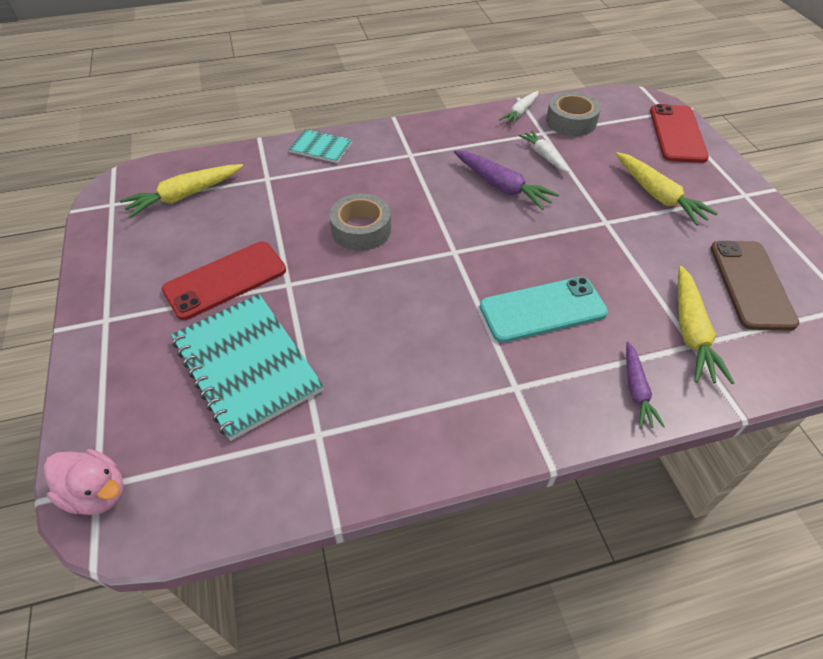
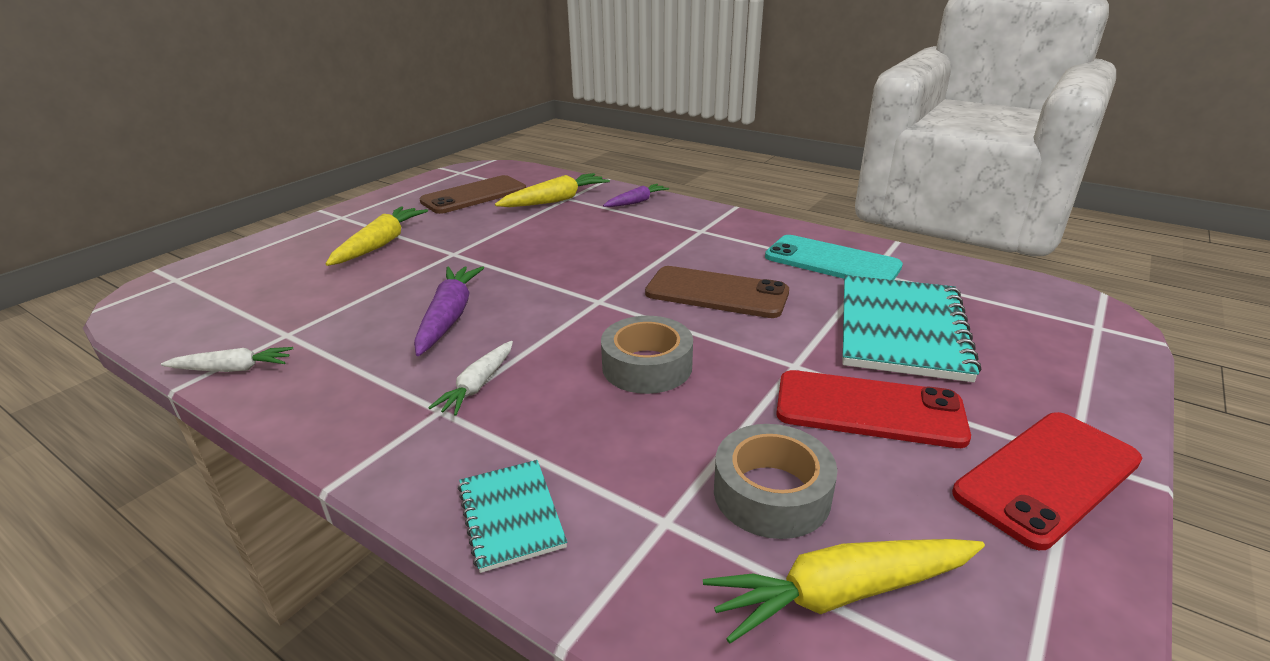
camera: 130 degrees left, 20 degrees down
(97, 493) = (1097, 323): pink duck -> none
(185, 196) = (842, 593): yellow carrot -> yellow carrot turned 150 degrees clockwise
(399, 312) = (716, 293): none -> brown phone
(543, 310) = (611, 244): turquoise phone -> turquoise phone (832, 262)
(544, 156) = (351, 315): white carrot -> white carrot (478, 385)
(571, 121) = (239, 325): grey tape -> grey tape (771, 493)
(677, 134) = (234, 262): red phone -> red phone (1047, 476)

